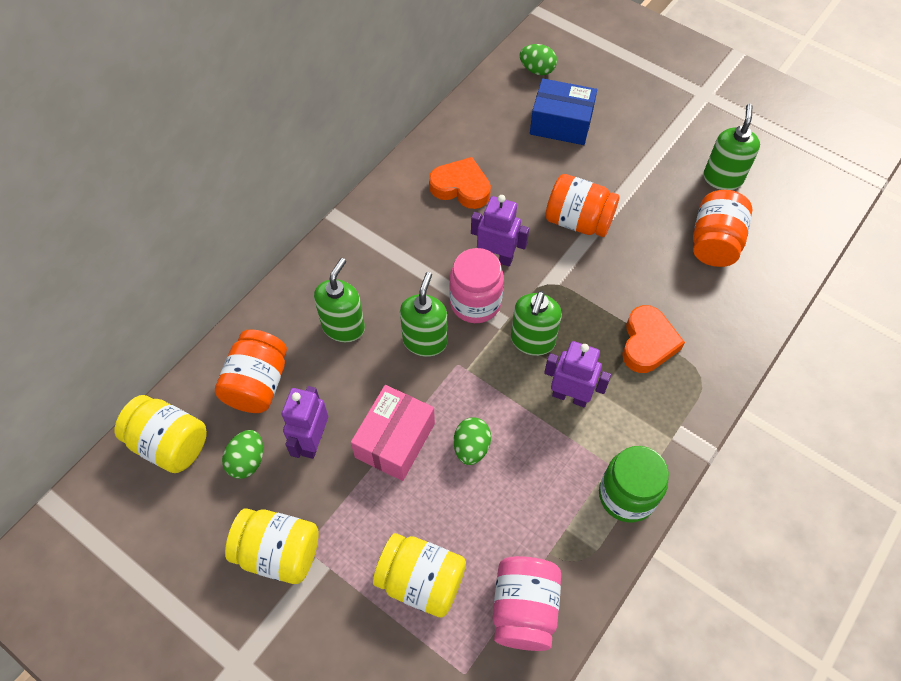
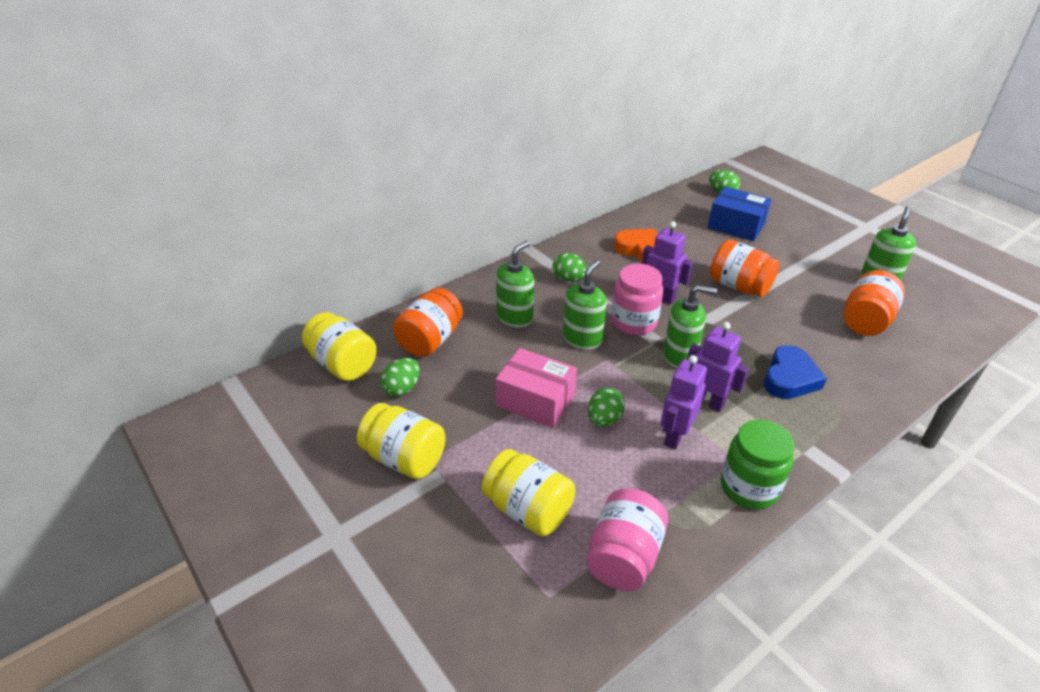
camera: 15 degrees right, 20 degrees down
(312, 441) = (462, 386): purple robot -> purple robot (675, 436)
(390, 253) = (569, 279): none -> green egg
(395, 440) = (535, 400): pink box -> pink box turned 75 degrees clockwise
(532, 341) = (679, 356): green soap dispenser -> green soap dispenser turned 120 degrees counterclockwise
(647, 343) = (789, 378): orange heart -> blue heart

